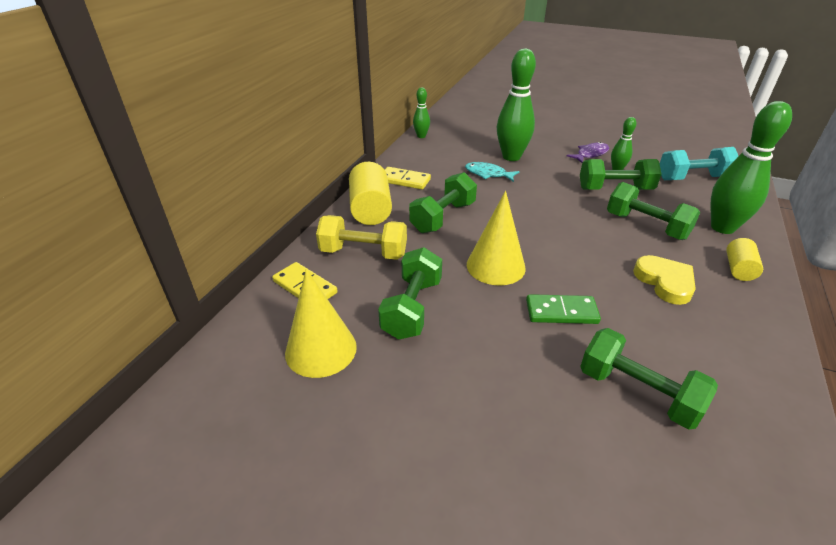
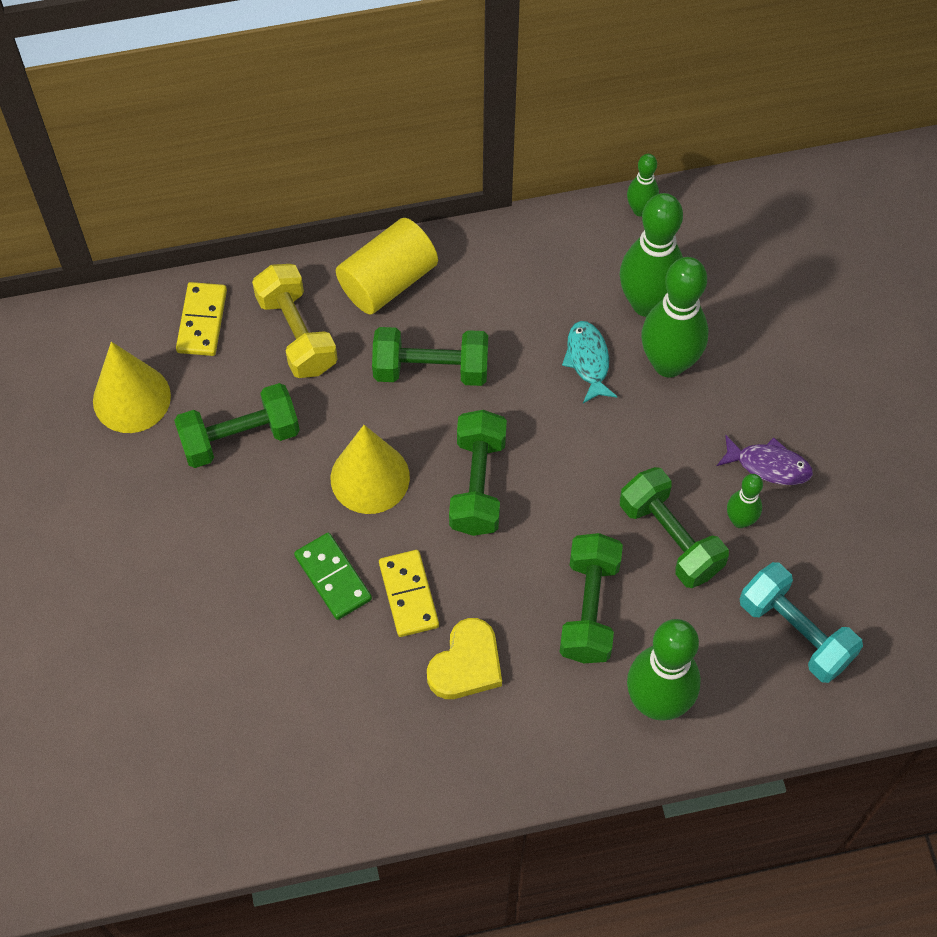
camera: 55 degrees right, 25 degrees up
(404, 180) = (488, 272): yellow domino -> yellow domino (409, 595)
(472, 151) = (647, 303): none -> green bowling pin
(638, 392) = (257, 686): green dumbbell -> green dumbbell (478, 484)
(738, 269) = (557, 739): yellow cylinder -> none

